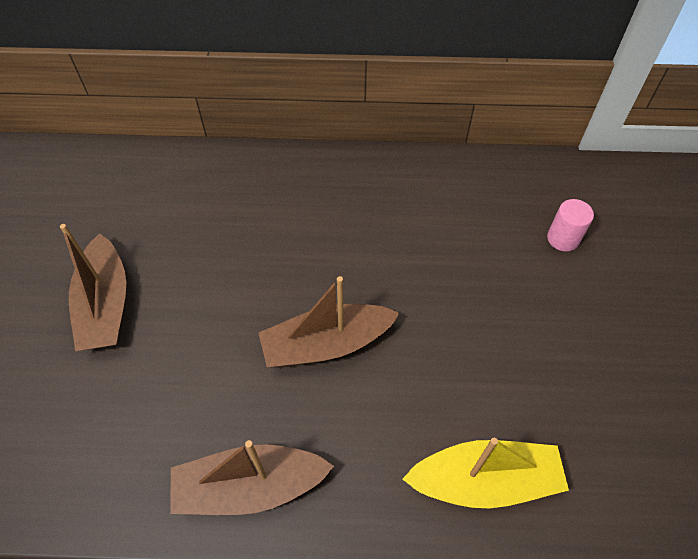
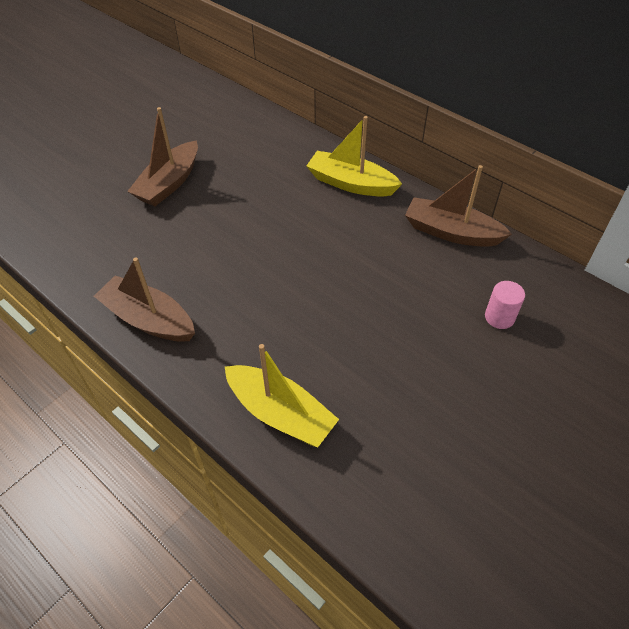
camera: 40 degrees right, 5 degrees down
(309, 184) = (351, 183): none -> yellow boat
(326, 344) = (266, 277): brown boat -> brown boat (451, 232)

